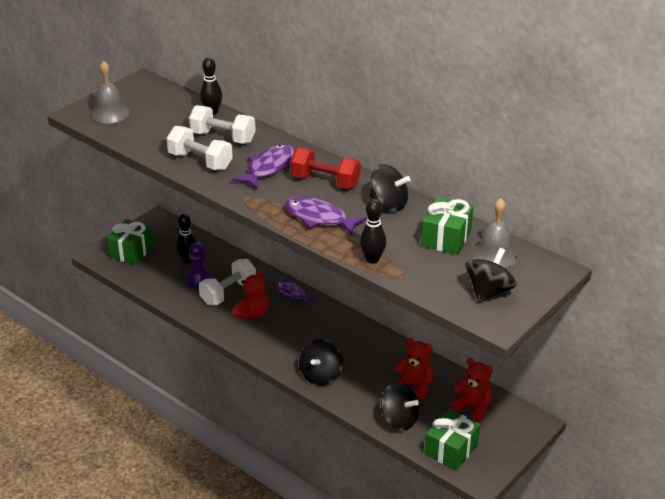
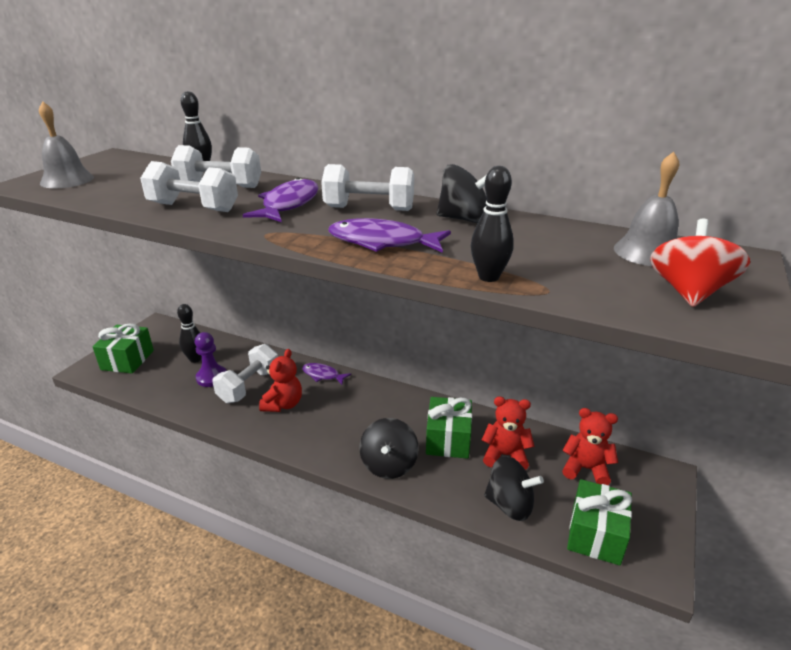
camera: 15 degrees left, 5 degrees down
(325, 181) = (369, 209): red dumbbell -> white dumbbell
(446, 238) = (567, 242): green gift -> green gift (448, 439)
(489, 291) = (688, 292): black spinning top -> red spinning top

